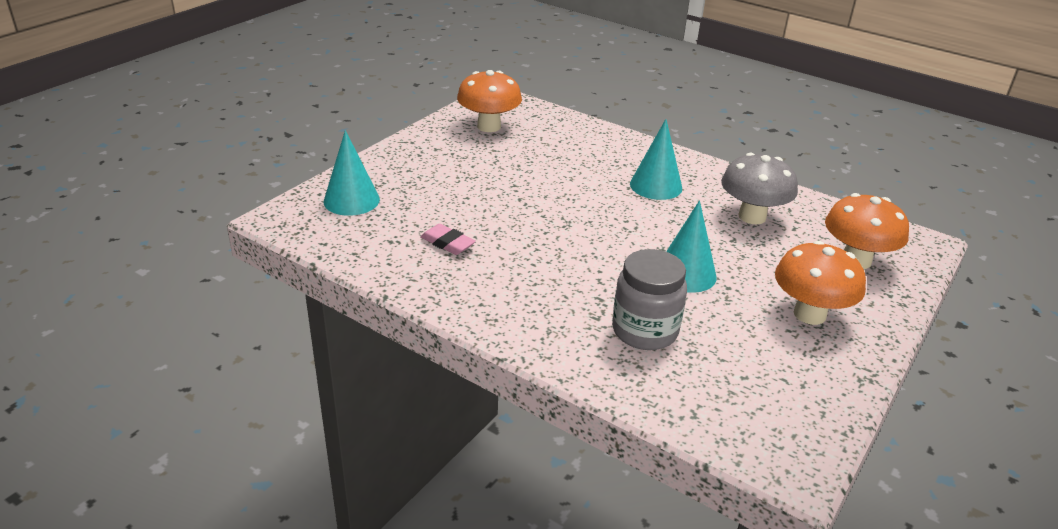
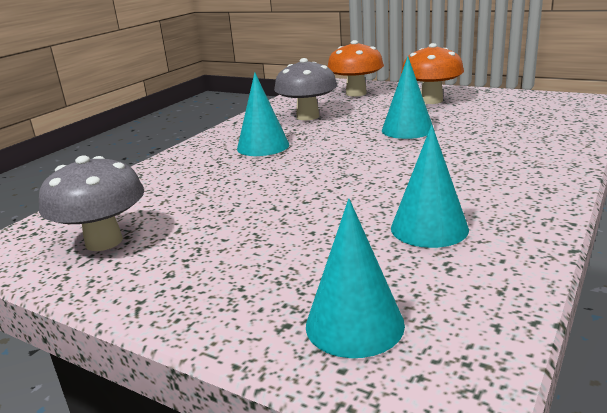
camera: 90 degrees left, 10 degrees down
(447, 243) = (429, 228): pink eraser -> turquoise cone
(489, 126) = (104, 241): orange mushroom -> grey mushroom
(644, 331) = (500, 136): grey jar -> none

